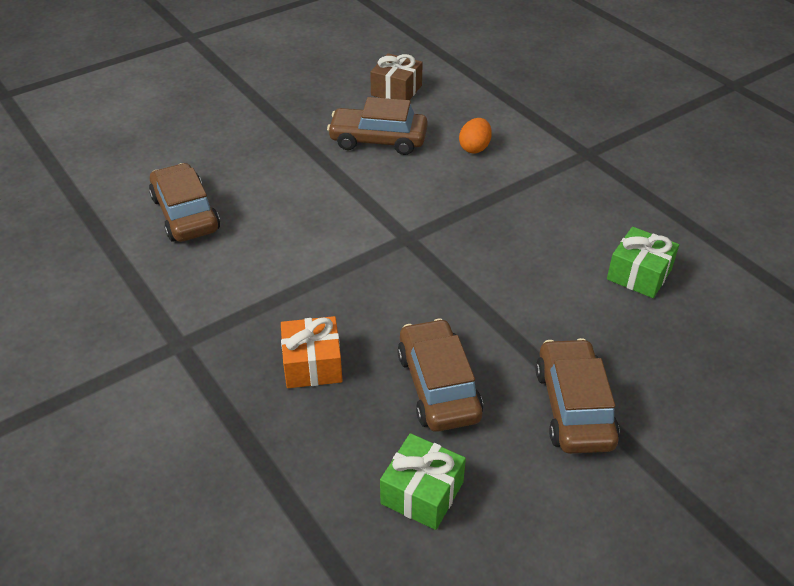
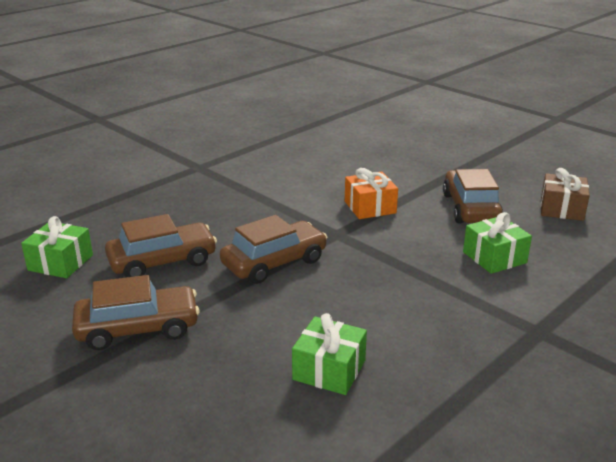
camera: 80 degrees right, 15 degrees down
(185, 214) = (328, 150): brown car -> brown car (274, 262)
(312, 364) = (183, 211): orange gift -> orange gift (370, 207)
(474, 148) = (494, 257): orange egg -> green gift

